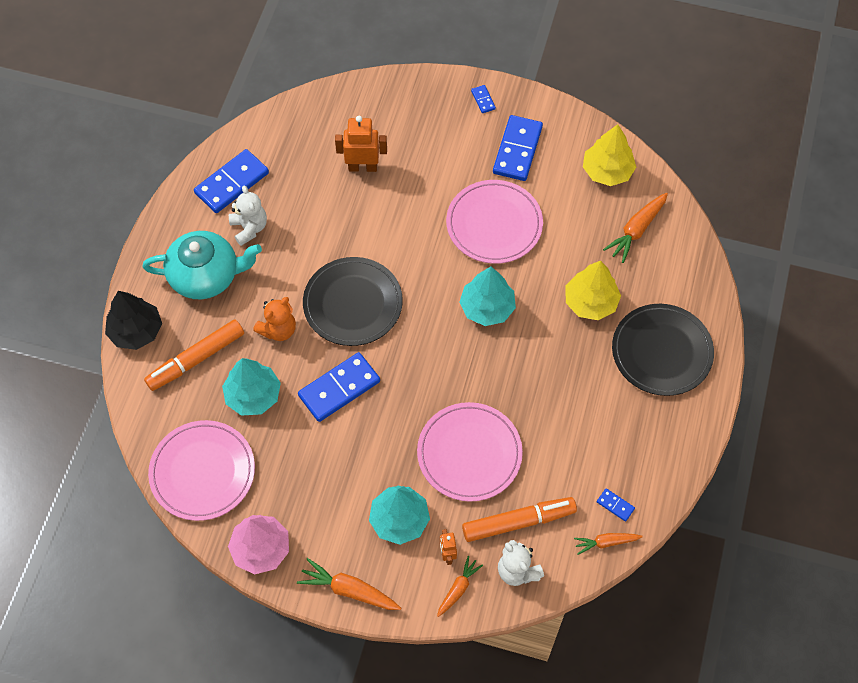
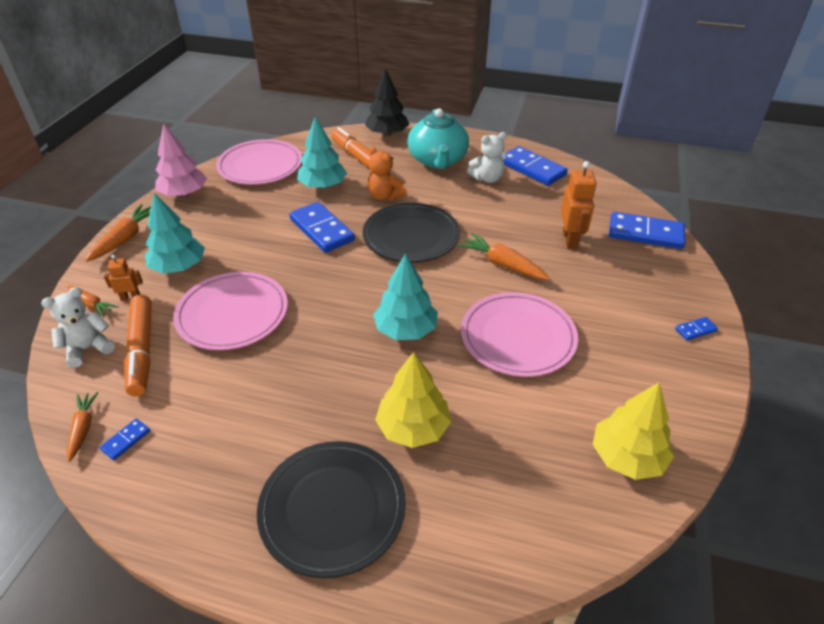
camera: 90 degrees right, 20 degrees down
(517, 150) = (631, 360): blue domino -> blue domino (645, 233)
(636, 230) = (533, 488): orange carrot -> orange carrot (502, 264)

